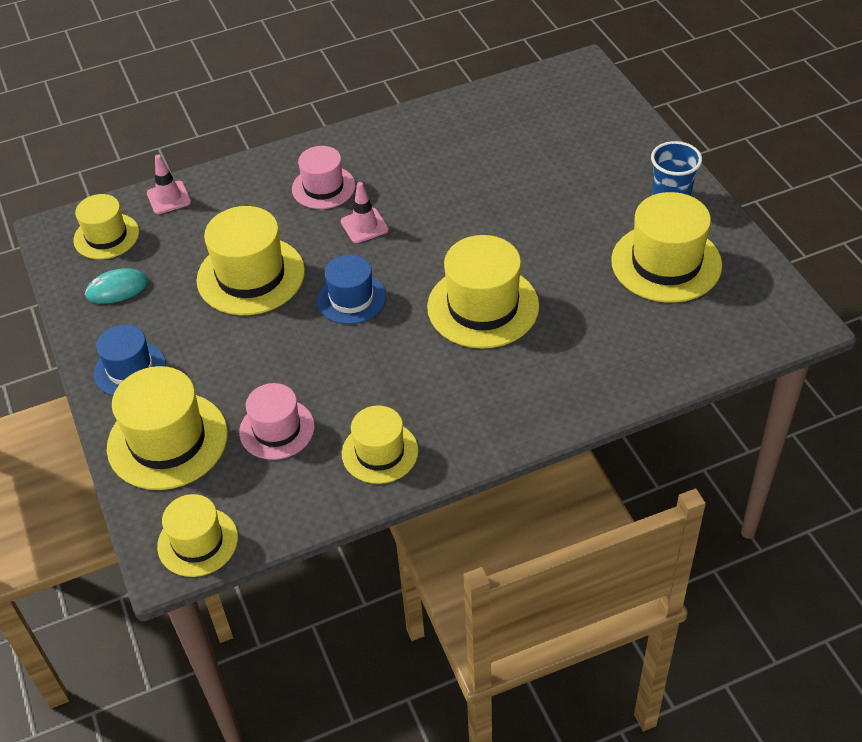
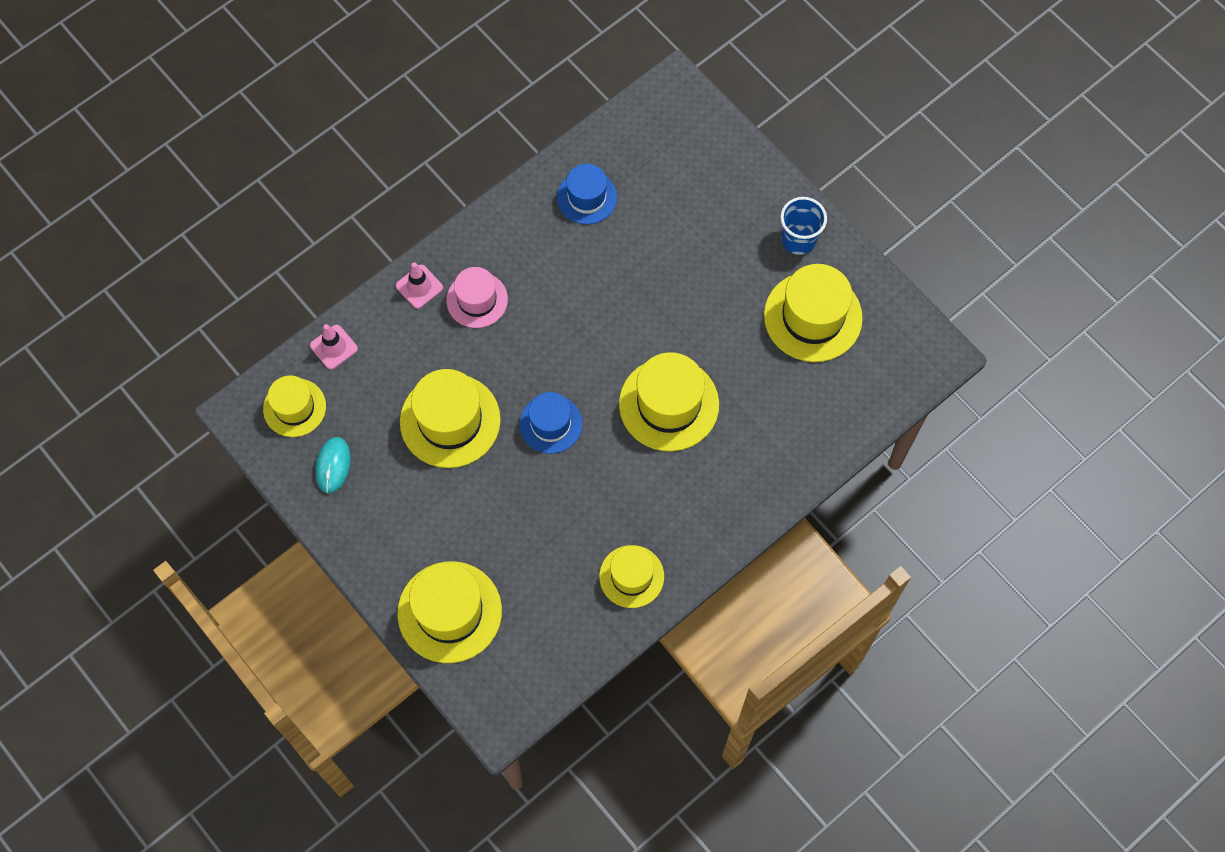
camera: 20 degrees left, 20 degrees up
(117, 289) = (333, 465): turquoise mouse -> turquoise mouse turned 45 degrees counterclockwise
(130, 369) = (384, 549): blue hat -> blue hat (587, 197)
(198, 542) = (515, 699): yellow hat -> none
(277, 429) = (537, 576): pink hat -> none
(364, 226) = (532, 337): pink traffic cone -> pink traffic cone (419, 286)

